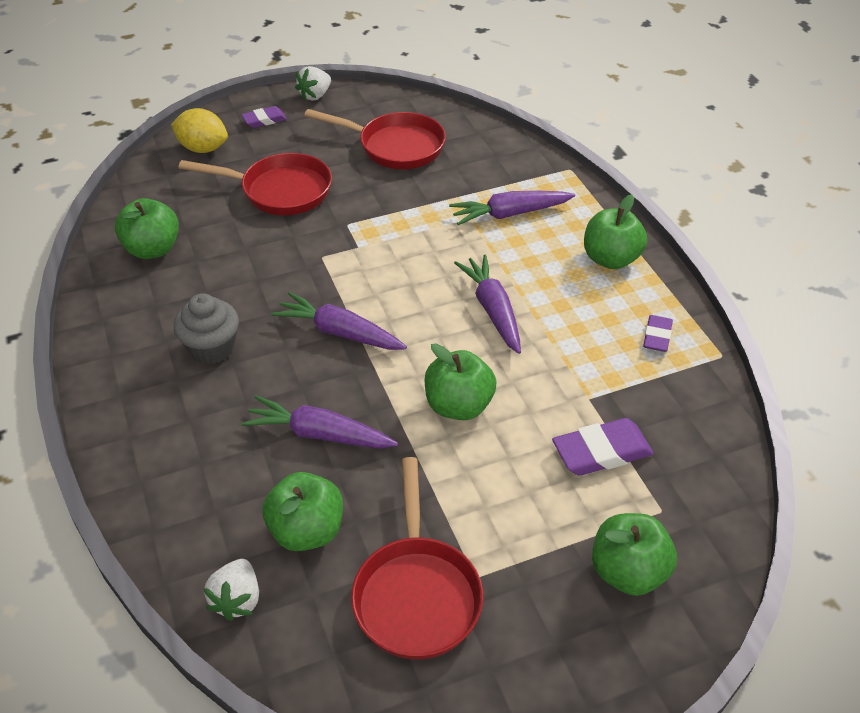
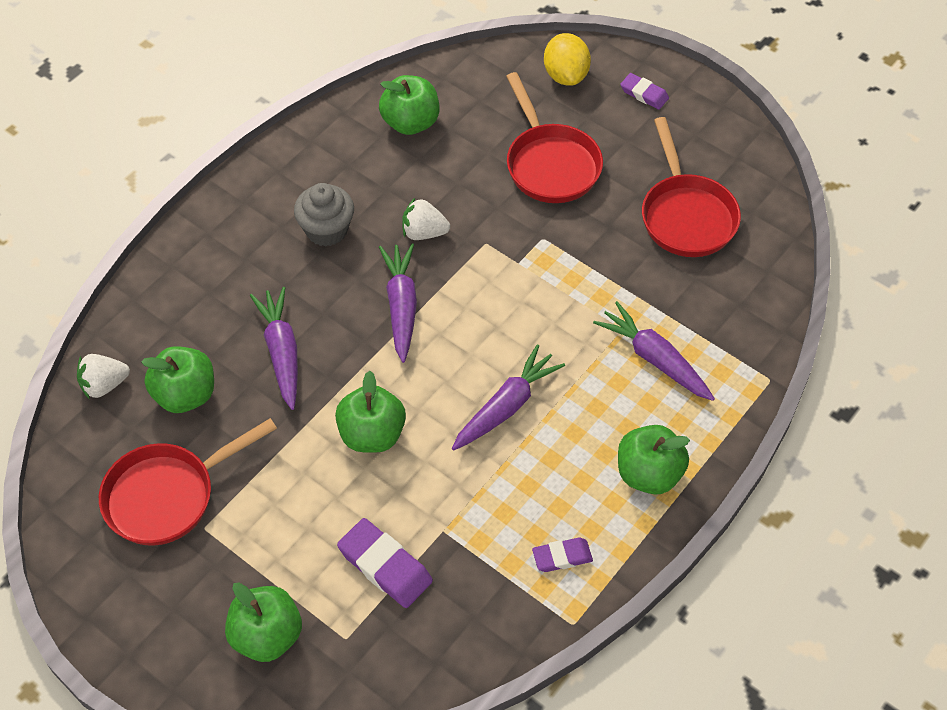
camera: 60 degrees right, 10 degrees up
(315, 95) = (715, 110): white strawberry -> white strawberry (424, 232)

